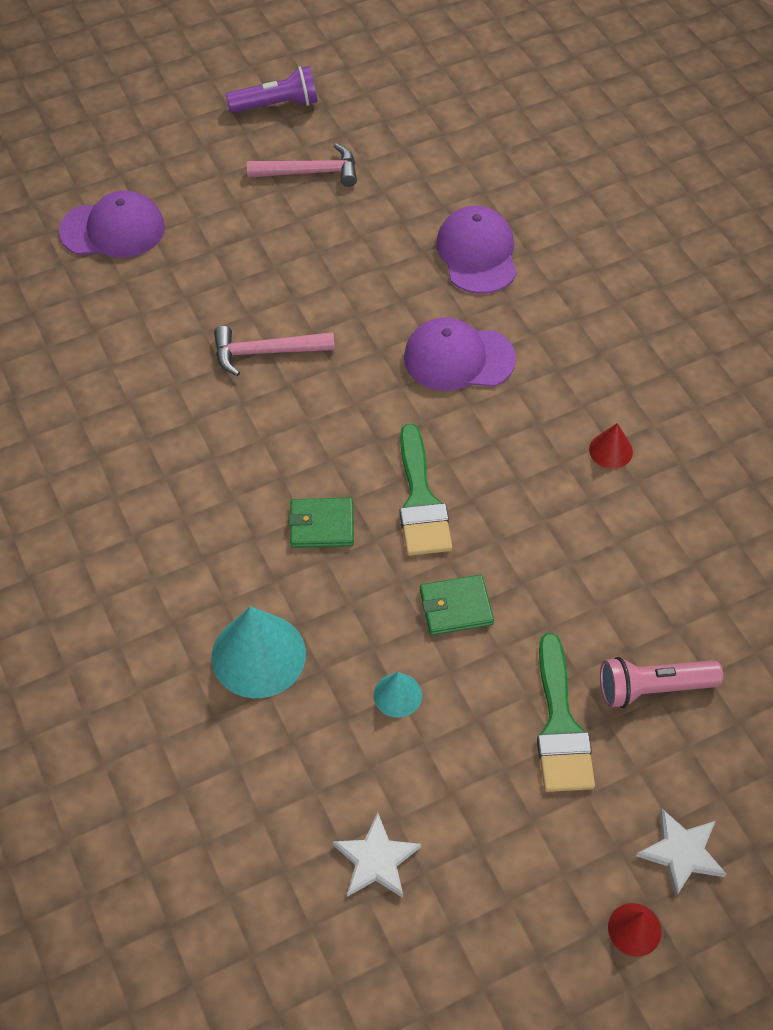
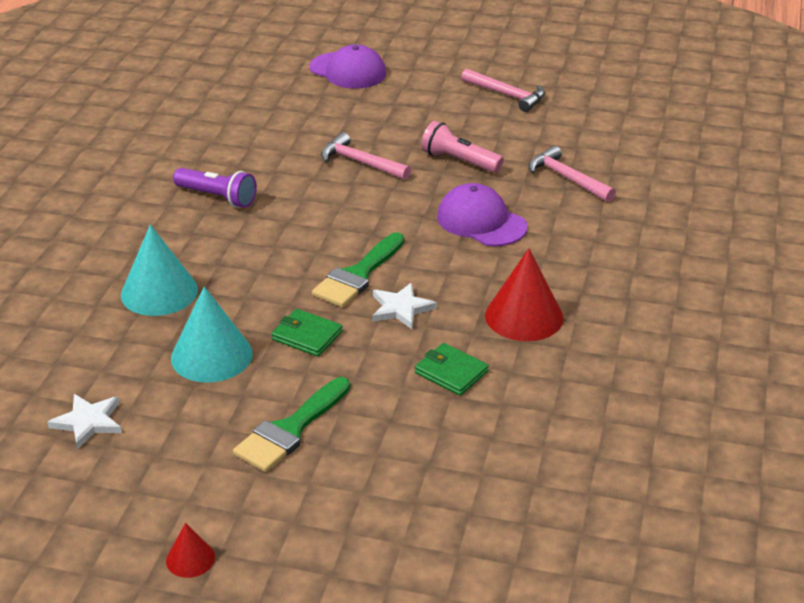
camera: 40 degrees right, 20 degrees down
(277, 105) = (529, 57): purple flashlight -> purple flashlight (217, 197)
(322, 525) = (280, 255): green wallet -> green wallet (451, 372)
(397, 695) = (211, 355): turquoise cone -> turquoise cone, size x1.97
(477, 253) = (567, 178): purple cap -> pink hammer
(610, 450) = (524, 316): red cone -> red cone, size x1.97
(652, 688) = (379, 449): pink flashlight -> pink flashlight (459, 161)
(681, 853) = (277, 542): white star -> white star (401, 308)

